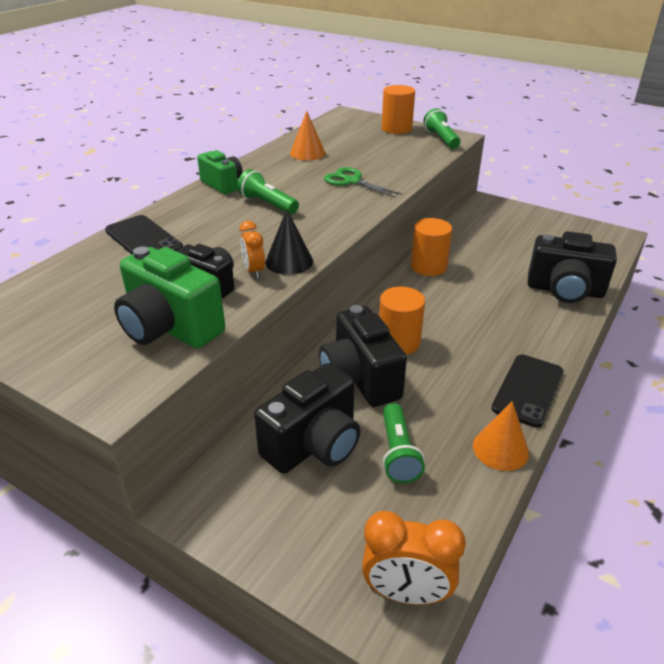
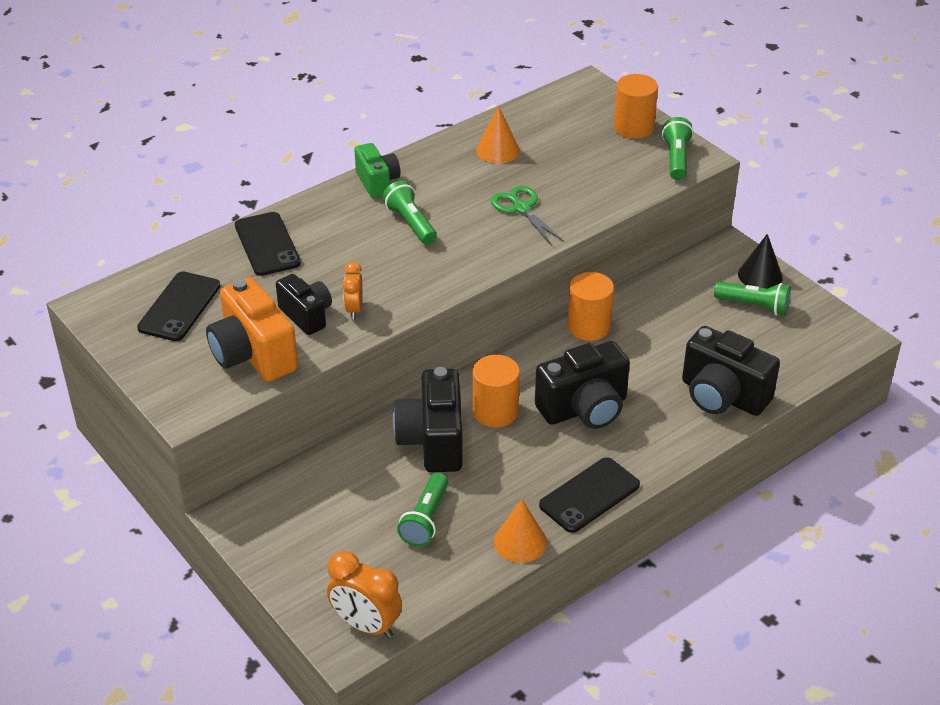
camera: 20 degrees right, 5 degrees up
(71, 303) = (179, 307): none -> black phone
(170, 328) = (253, 355): green camera -> orange camera
(289, 261) = (393, 306): black cone -> black cone (760, 275)
(314, 444) = (356, 492): black camera -> black camera (584, 409)
(534, 231) = (754, 306): none -> green flashlight

